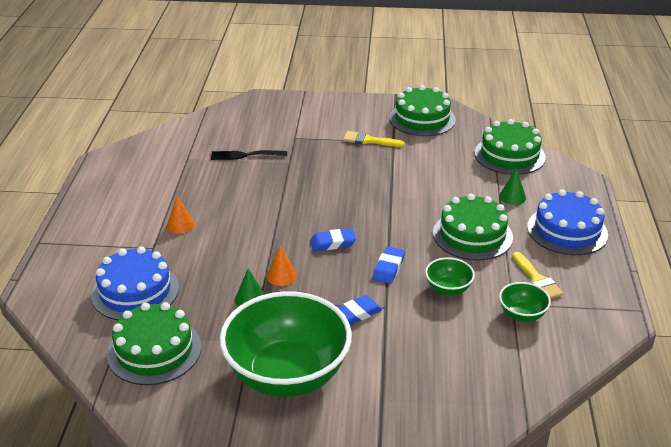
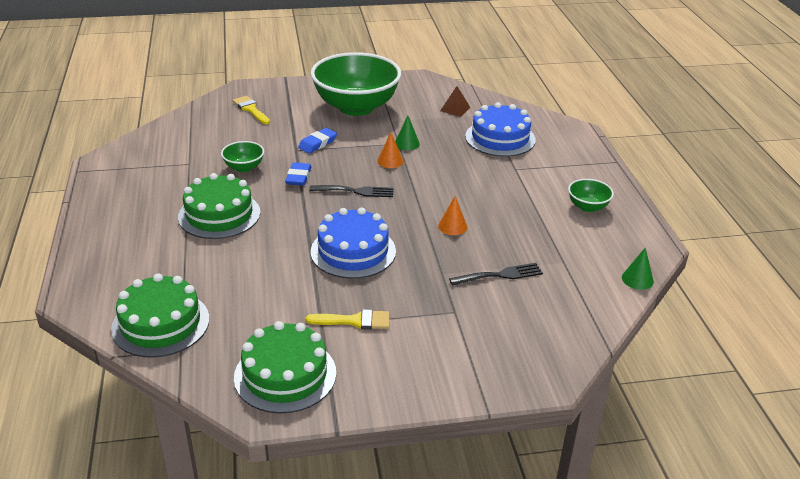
camera: 165 degrees right, 0 degrees up
(154, 351) = (455, 109): green cake -> brown pyramid
(180, 225) = (508, 190): orange cone -> orange cone (452, 226)
(333, 243) = (356, 191): blue eraser -> black fork
(512, 197) = (169, 262): green cone -> green cone (637, 279)
(522, 315) = (182, 157): green bowl -> green bowl (588, 207)
(537, 279) = (162, 183): yellow brush -> yellow brush (251, 109)
(567, 230) = (117, 231): blue cake -> blue cake (353, 251)

